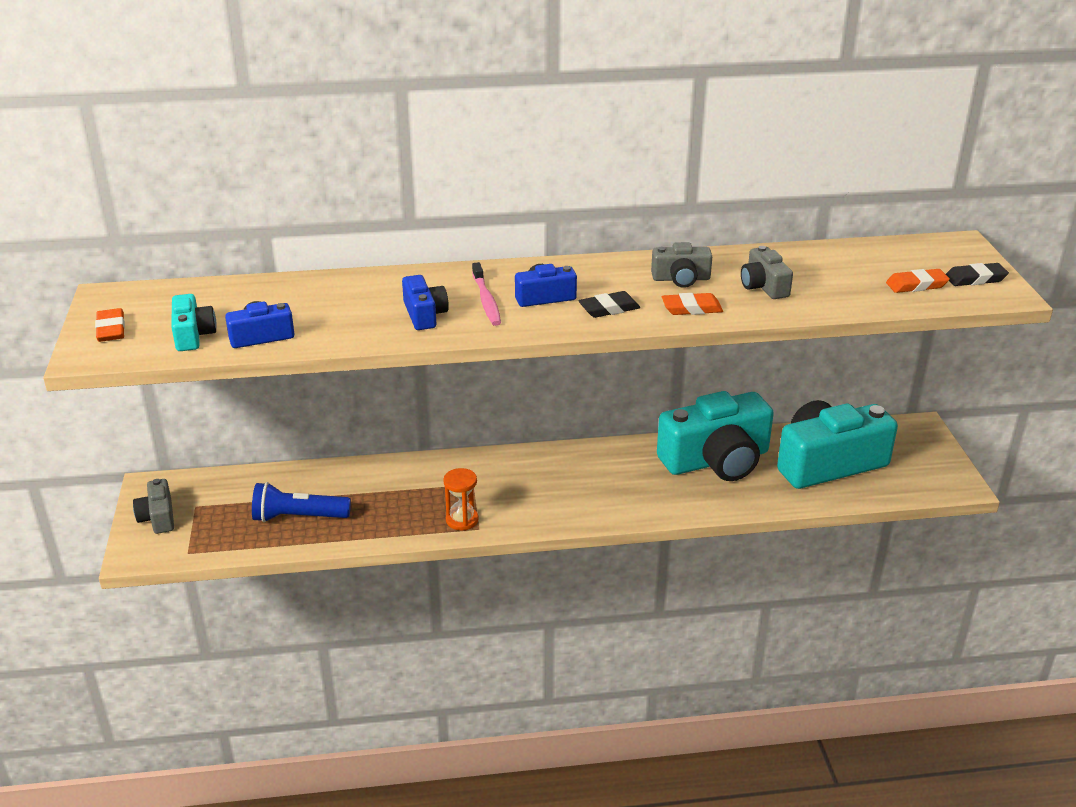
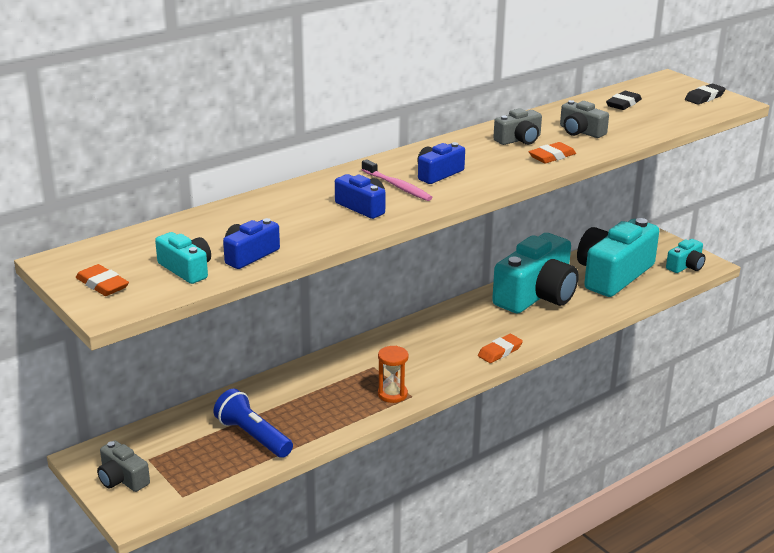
camera: 30 degrees left, 5 degrees down
(298, 517) = (253, 436): blue flashlight -> blue flashlight turned 75 degrees clockwise
(609, 308) = (495, 170): black eraser -> black eraser (623, 104)
(916, 285) = (675, 109): orange eraser -> orange eraser (500, 351)
(928, 479) = (686, 266): none -> turquoise camera

